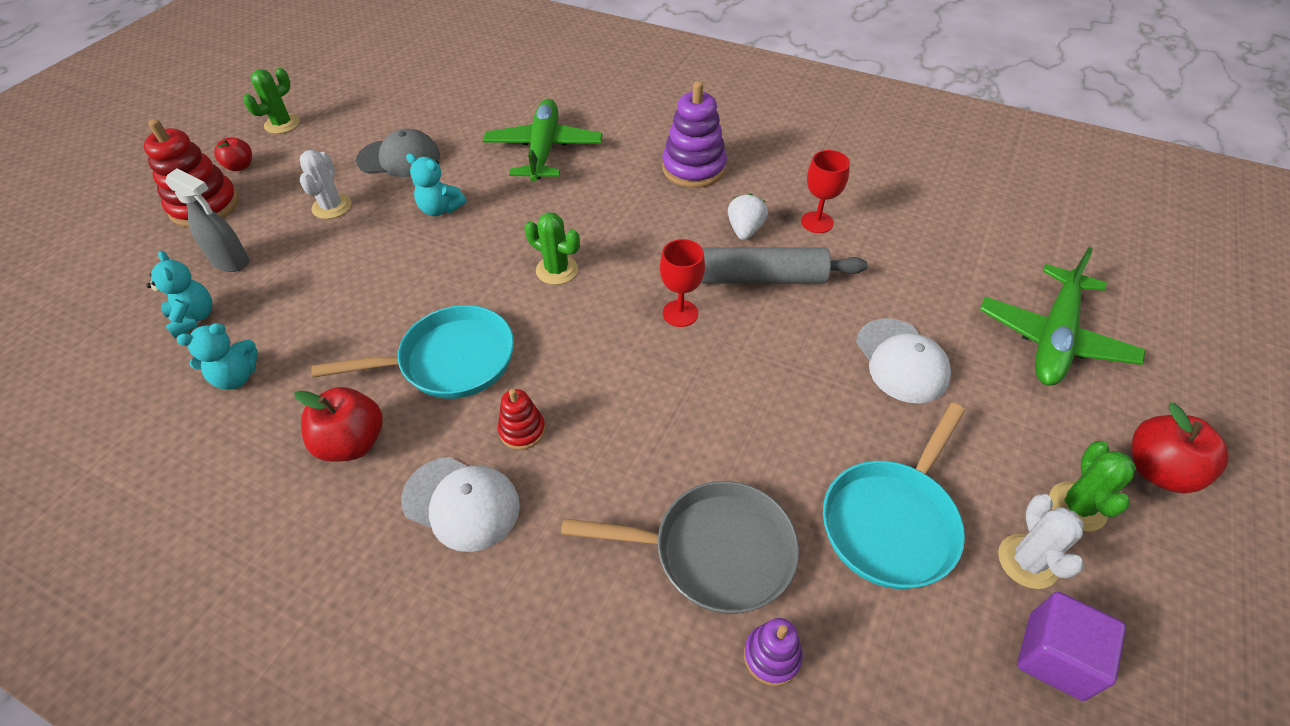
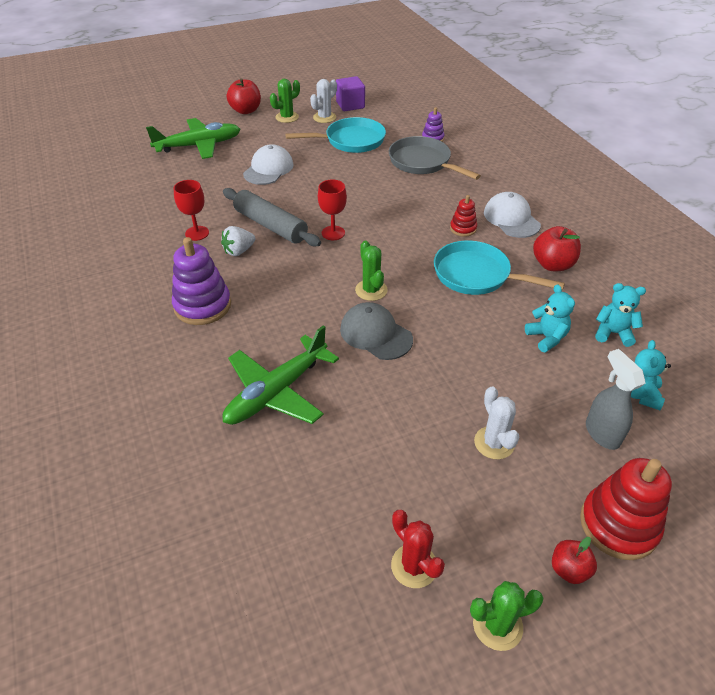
camera: 140 degrees left, 5 degrees down
(332, 207) = (494, 443): white cactus -> white cactus turned 60 degrees counterclockwise
(352, 121) = (414, 566): none -> red cactus
(399, 158) = (402, 466): grey cap -> grey cap (375, 334)
(440, 209) = (407, 383): turquoise teddy bear -> turquoise teddy bear (546, 337)

